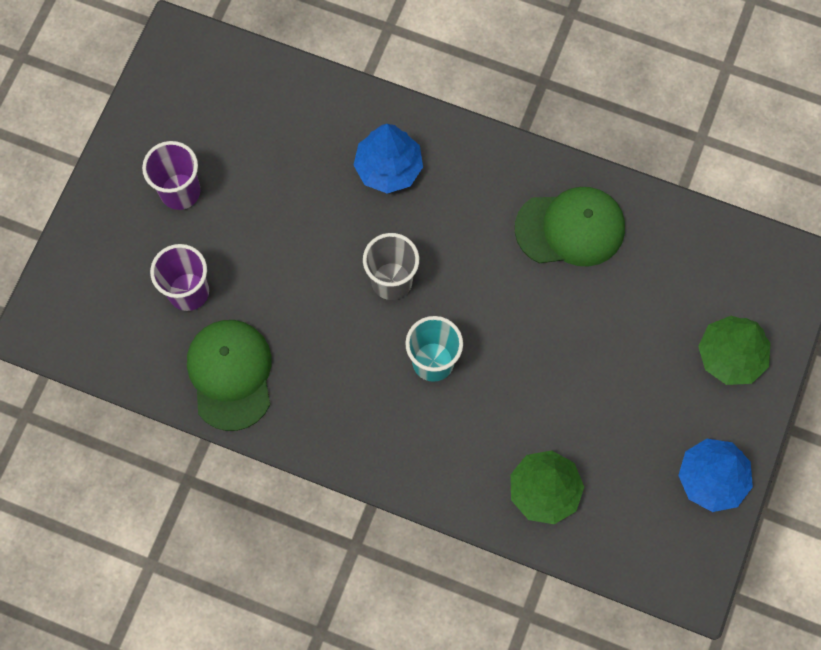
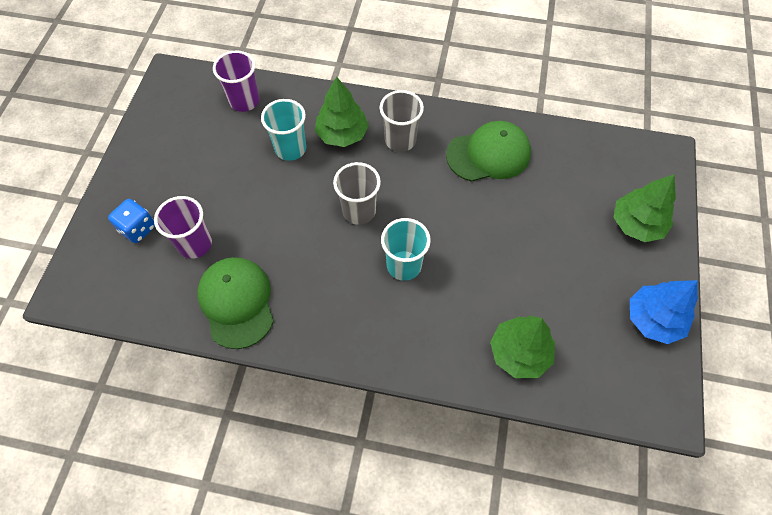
camera: 10 degrees left, 10 degrees down
(122, 260) = (138, 229): none -> blue dice
(180, 191) = (182, 173): purple cup -> purple cup (244, 101)
(319, 179) = (290, 149): none -> turquoise cup
(388, 168) = (342, 134): blue tree -> green tree
(461, 189) = (400, 140): none -> grey cup

